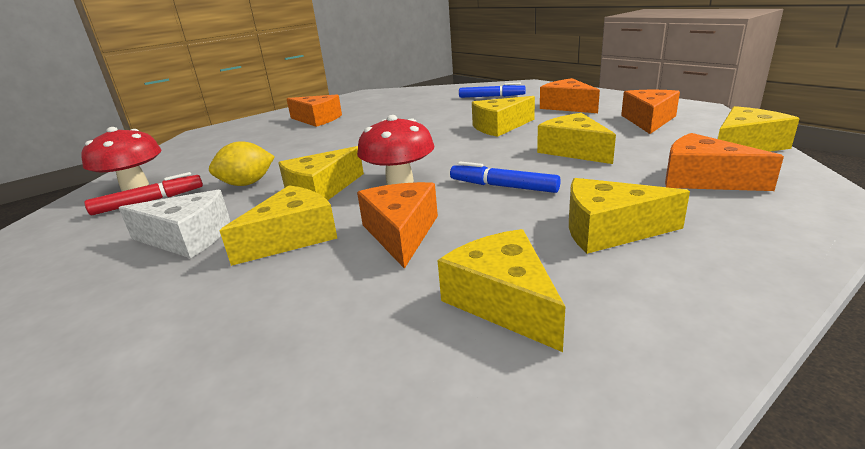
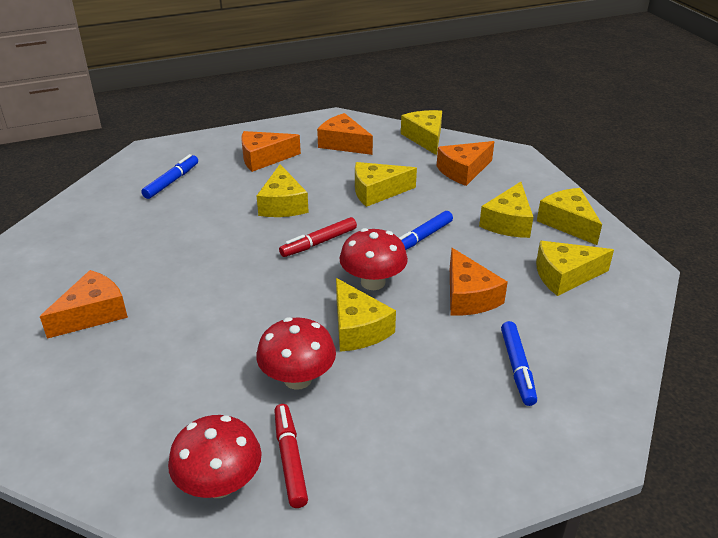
camera: 75 degrees left, 10 degrees up
(187, 238) = (411, 415): white cheese -> none
(247, 184) = (298, 379): yellow lemon -> red mushroom
(259, 289) = (517, 368): none -> blue marker
(292, 237) = (446, 350): yellow cheese -> yellow cheese (568, 223)
(401, 233) = (468, 296): orange cheese -> orange cheese turned 120 degrees counterclockwise
(450, 150) = (318, 243): none -> red marker

